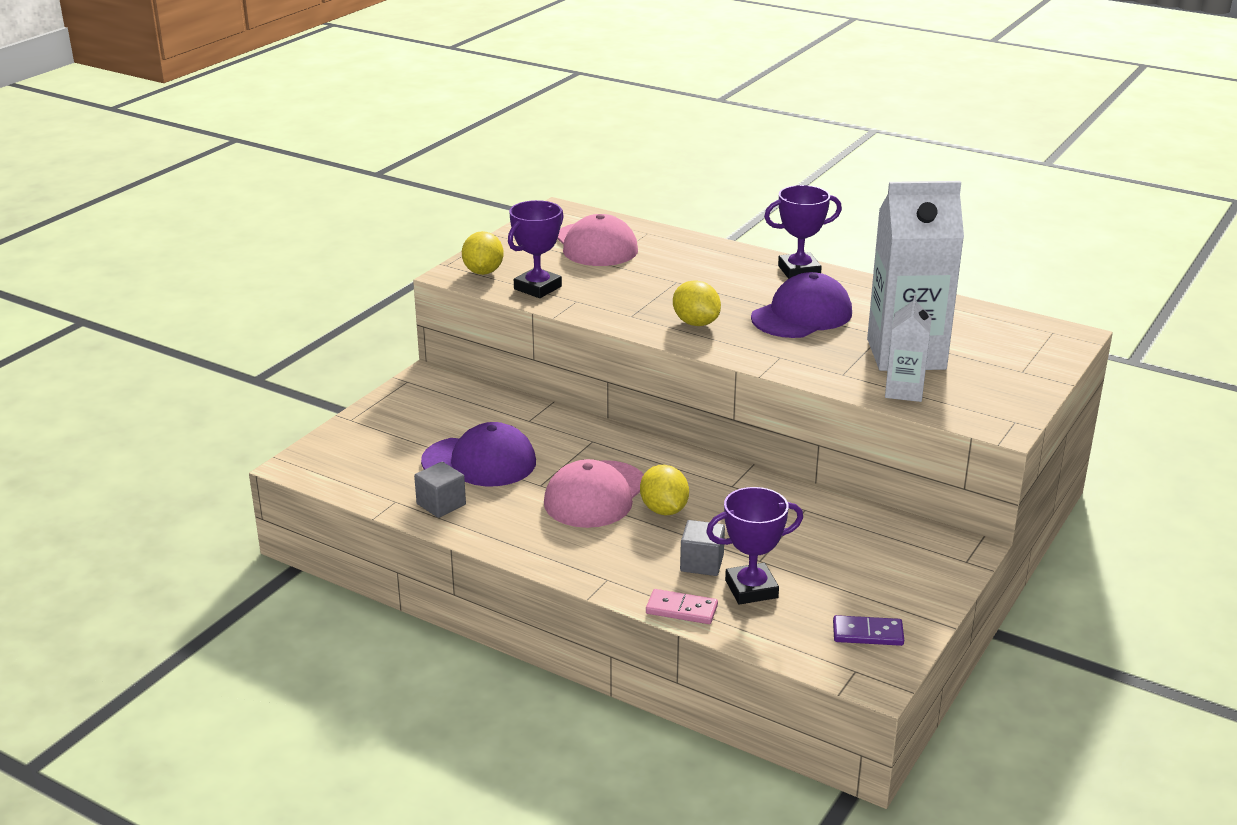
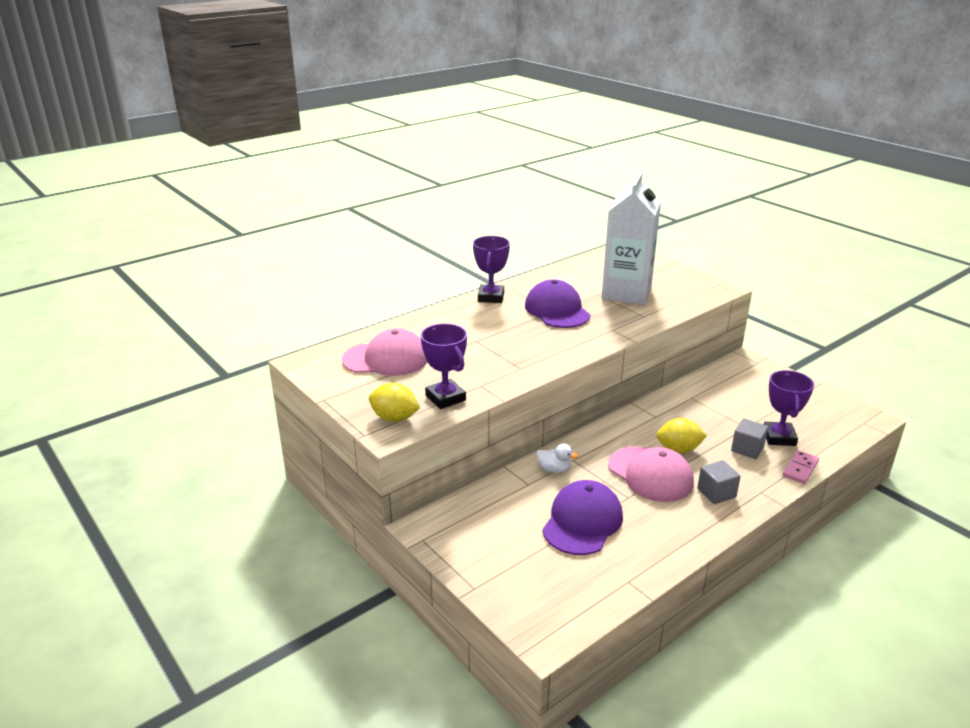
camera: 70 degrees left, 0 degrees up
(441, 504) = (641, 555): grey cube -> grey cube (716, 493)
(565, 431) = (554, 469): none -> white duck
(696, 323) = (547, 347): yellow lemon -> none
(867, 634) = (828, 410): purple domino -> none
(904, 391) = (673, 304): white carton -> none

